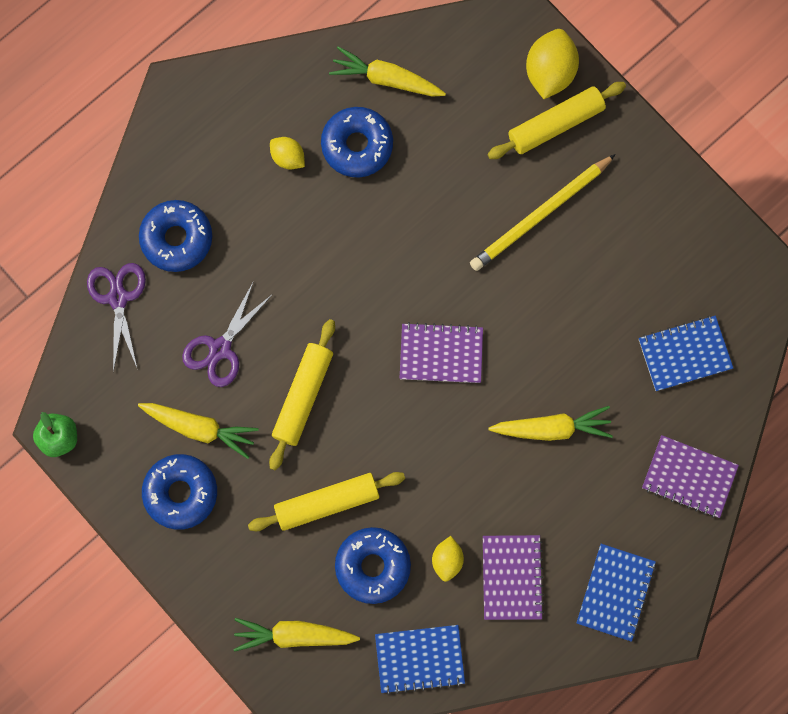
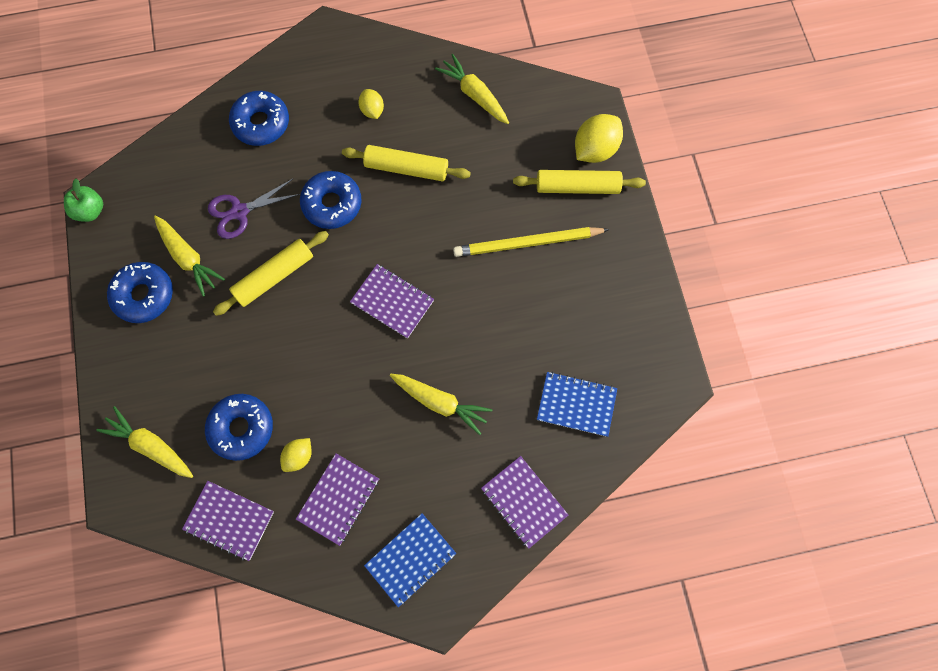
camera: 30 degrees right, 5 degrees down
(118, 298) = (195, 141): purple scissors -> none
(327, 503) = (240, 362): yellow rolling pin -> yellow rolling pin (406, 168)
(357, 145) = (425, 127): blue donut -> blue donut (332, 204)
(419, 659) = (229, 520): blue notebook -> purple notebook

